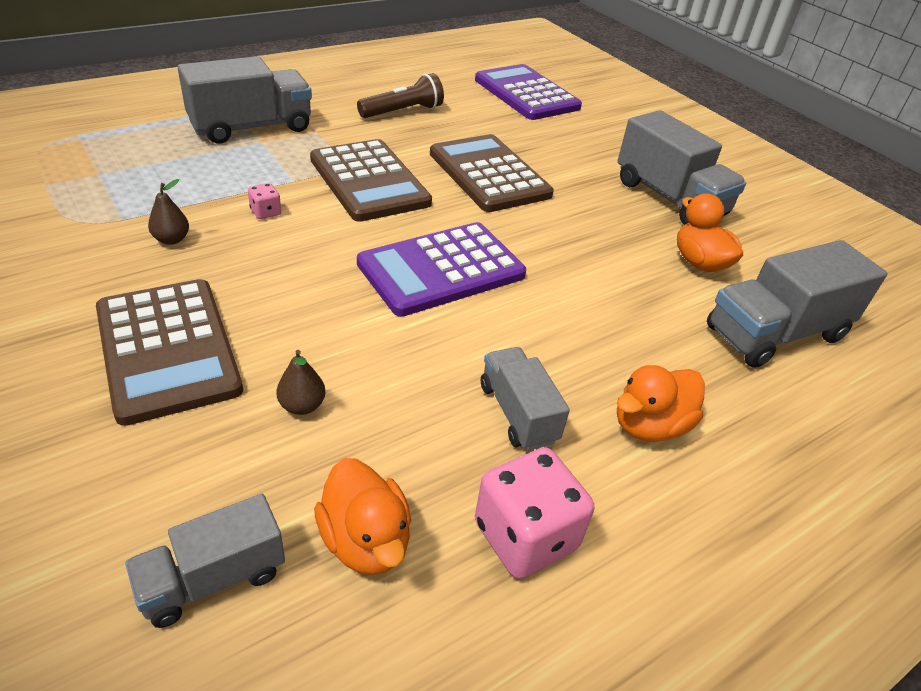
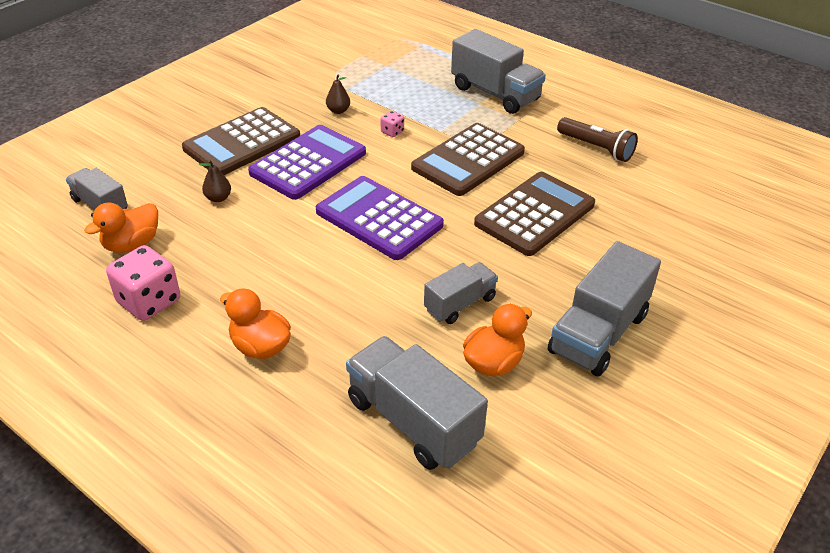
camera: 75 degrees right, 0 degrees up
(518, 413) = (246, 281): grey truck -> grey truck (460, 304)
(526, 94) = (721, 207): purple calculator -> purple calculator (308, 163)

